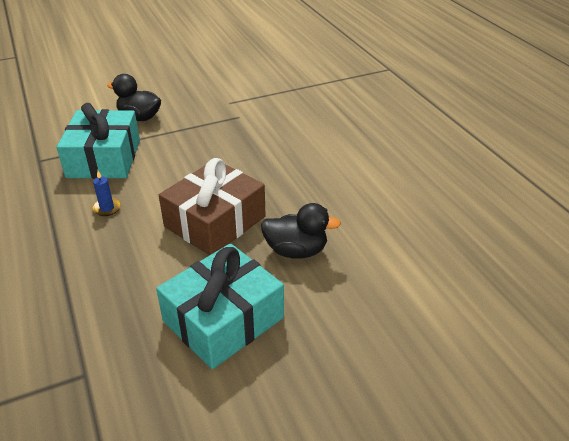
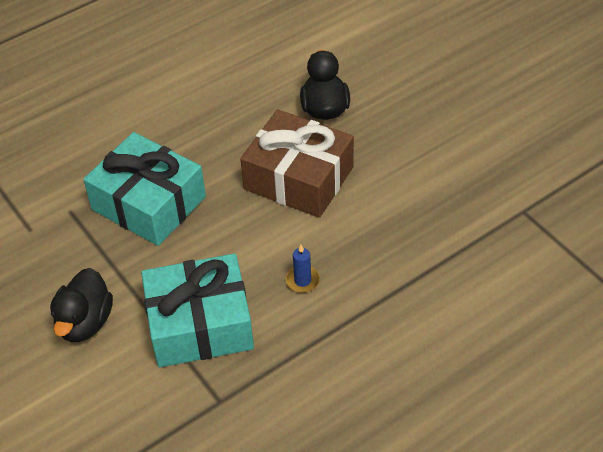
camera: 100 degrees left, 10 degrees up
(223, 319) = (428, 139): turquoise gift -> turquoise gift (149, 203)

